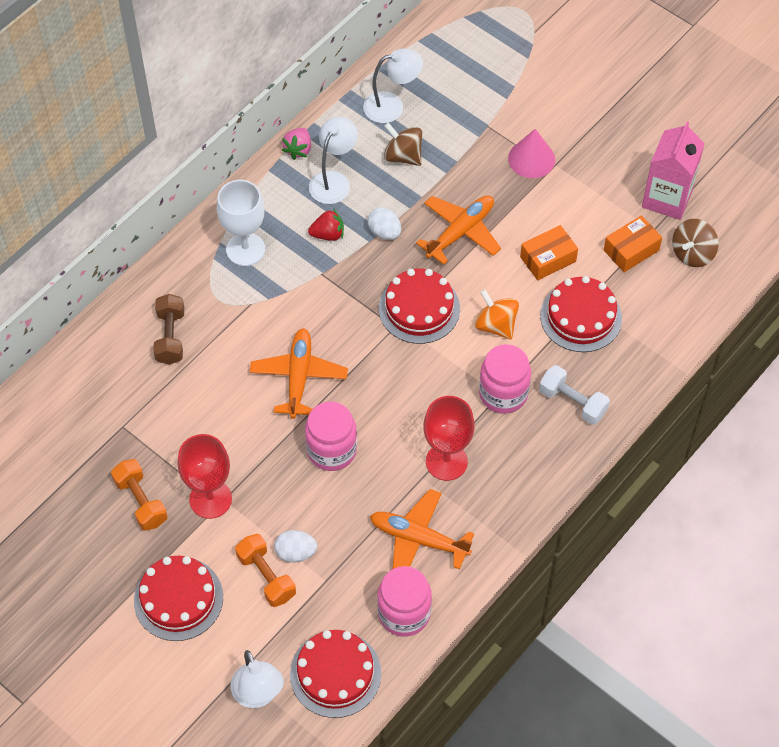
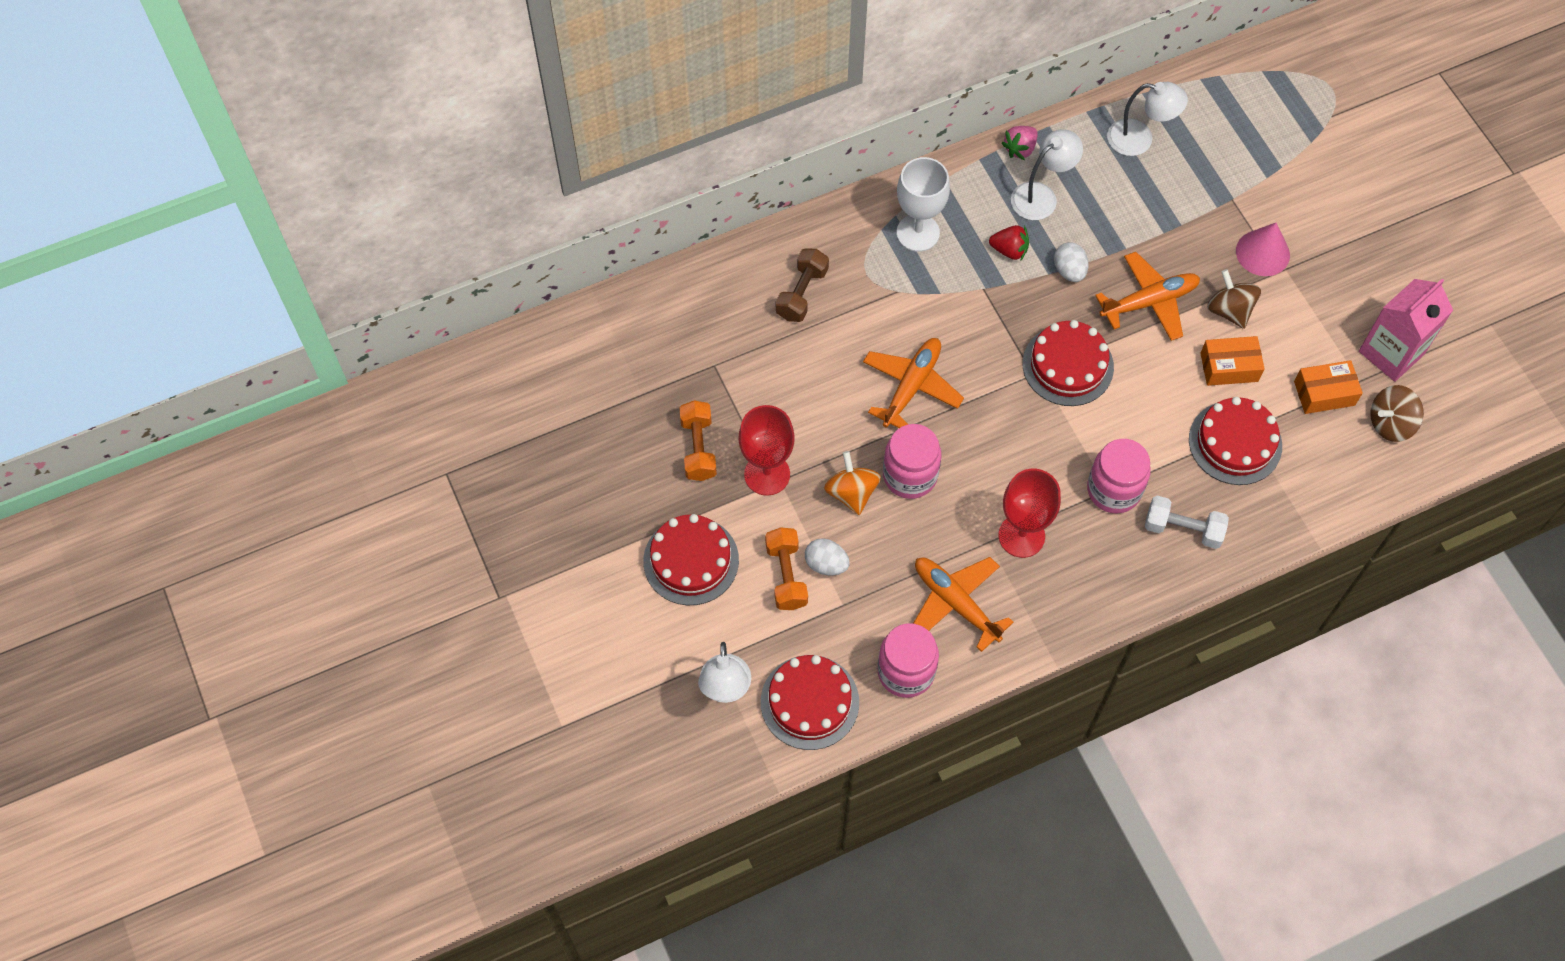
camera: 25 degrees right, 5 degrees up
(403, 156) = (1126, 197): brown spinning top -> brown spinning top (1229, 310)
(495, 325) = (1140, 415): orange spinning top -> orange spinning top (851, 493)
(572, 402) = (1183, 529): white dumbbell -> white dumbbell turned 45 degrees counterclockwise

